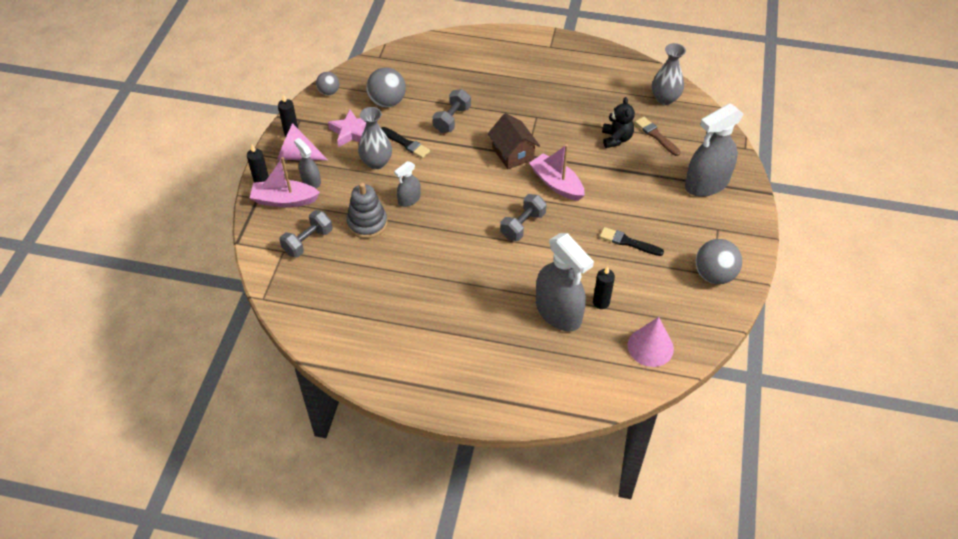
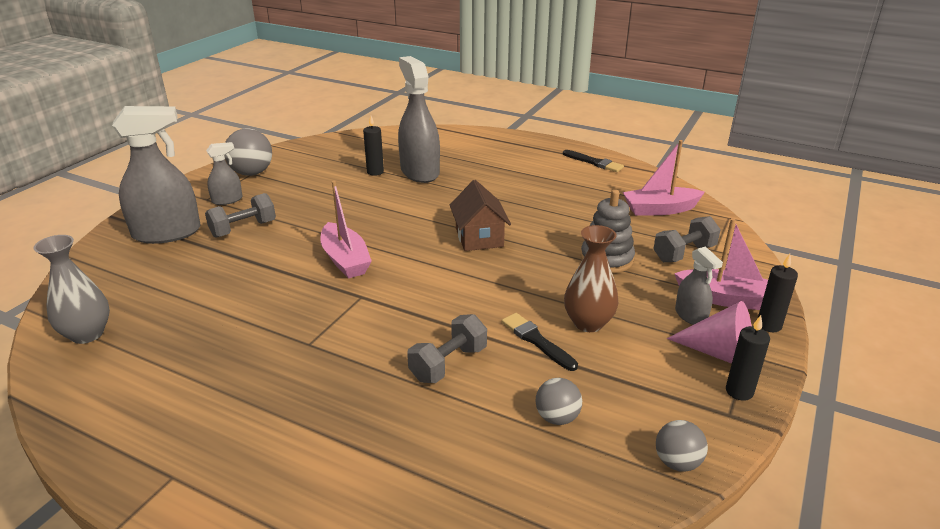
camera: 165 degrees left, 20 degrees down
(322, 297) = (660, 209): none -> pink boat
(351, 132) = (628, 374): pink star -> none
(376, 162) = (588, 323): grey vase -> brown vase
(387, 102) = (557, 417): grey ball -> grey ball, size x0.60
(409, 199) = (547, 273): grey spray bottle -> grey spray bottle (227, 200)
(513, 153) = (379, 301): brown house -> brown house (479, 237)
(522, 225) = (414, 230): grey dumbbell -> grey dumbbell (243, 229)
(616, 139) = (220, 294): black teddy bear -> none
(628, 242) = (309, 202): black brush -> black brush (594, 162)
(650, 347) = (355, 147): pink cone -> none
(656, 136) = (162, 288): brown brush -> none

